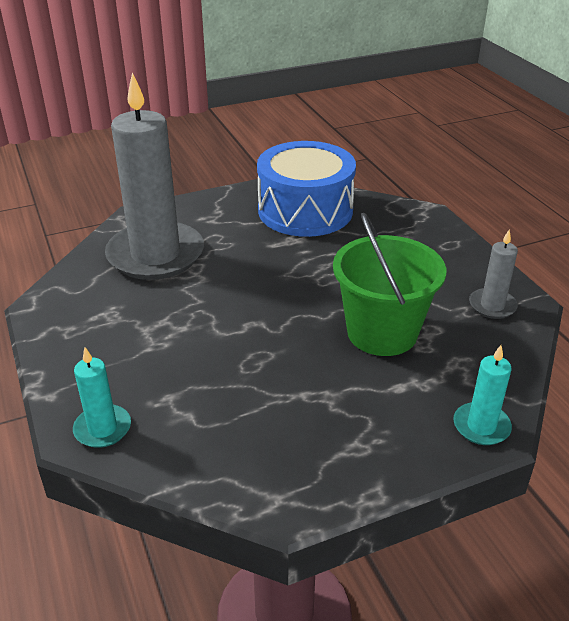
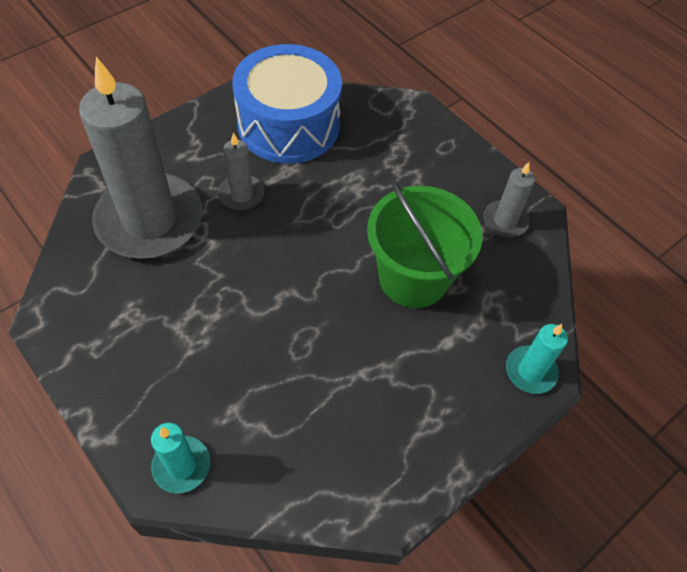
camera: 20 degrees left, 20 degrees up
(243, 250) = (241, 194): none -> grey candle

